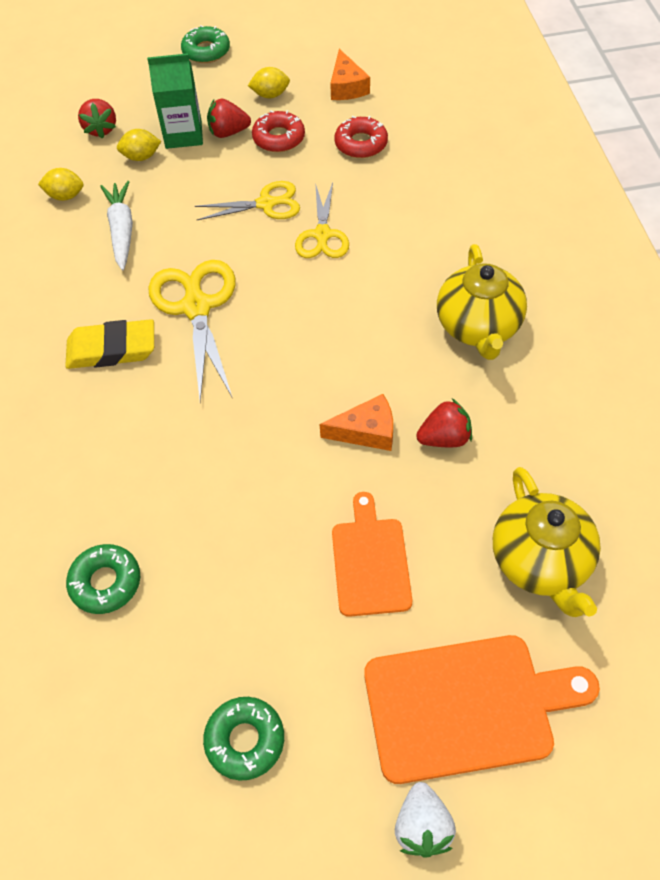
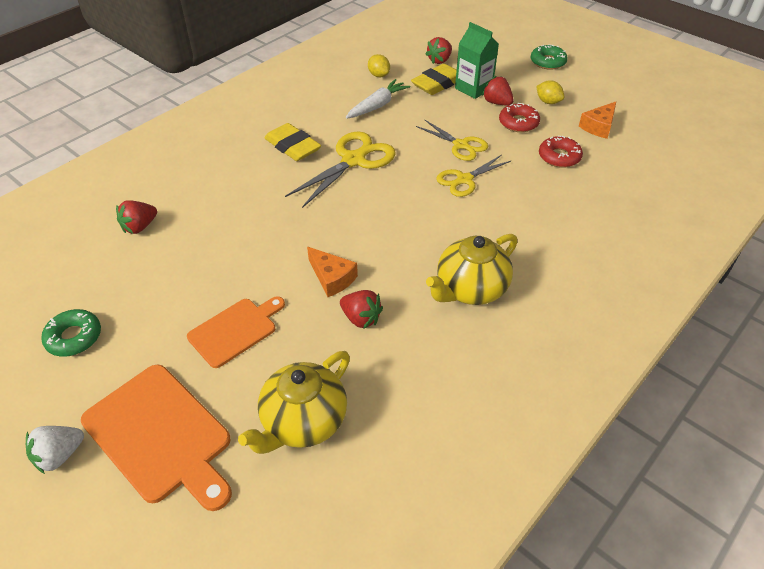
camera: 50 degrees right, 10 degrees down
(106, 582) = (139, 227): green donut -> red strawberry
(141, 157) = (437, 84): yellow lemon -> yellow eraser

